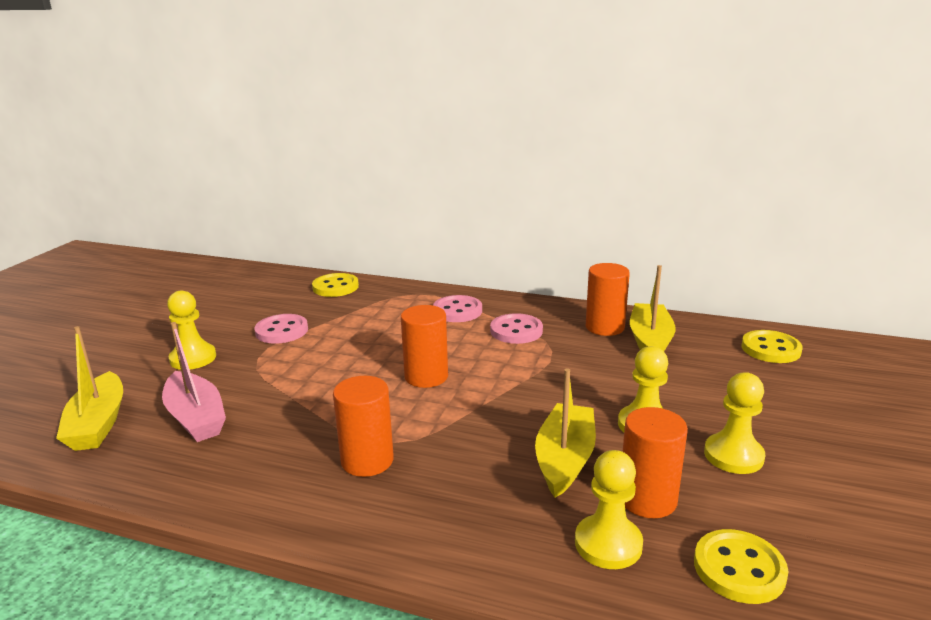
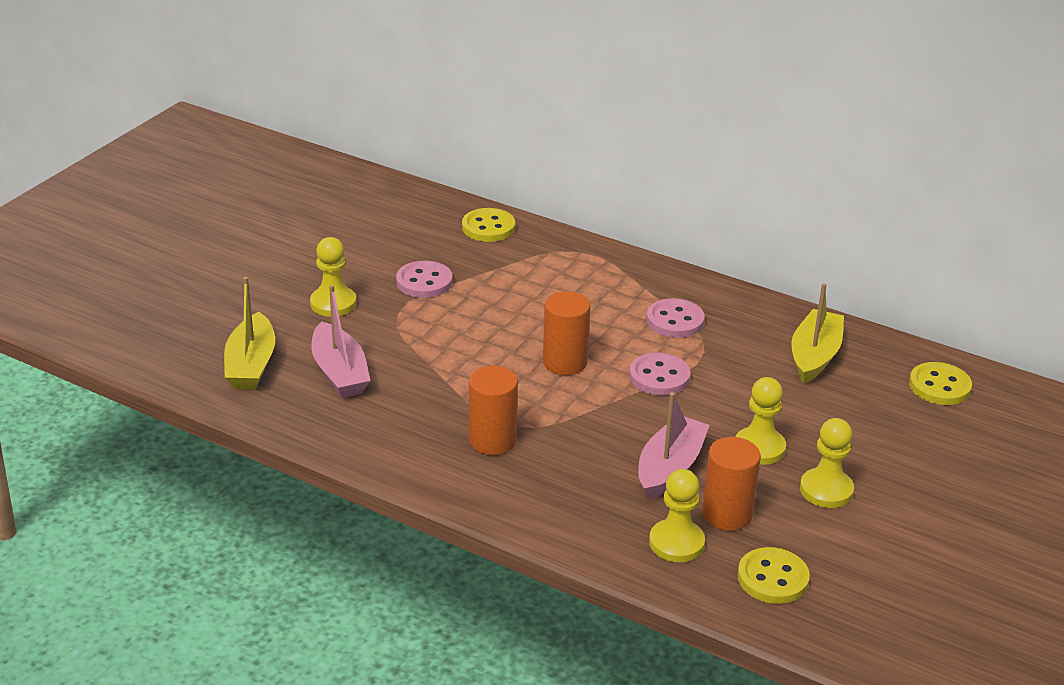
camera: 10 degrees right, 10 degrees up
(457, 311) = (619, 283): pink button -> pink button (659, 377)
(565, 459) = (670, 468): yellow boat -> pink boat
(605, 327) = (774, 331): orange cylinder -> none

